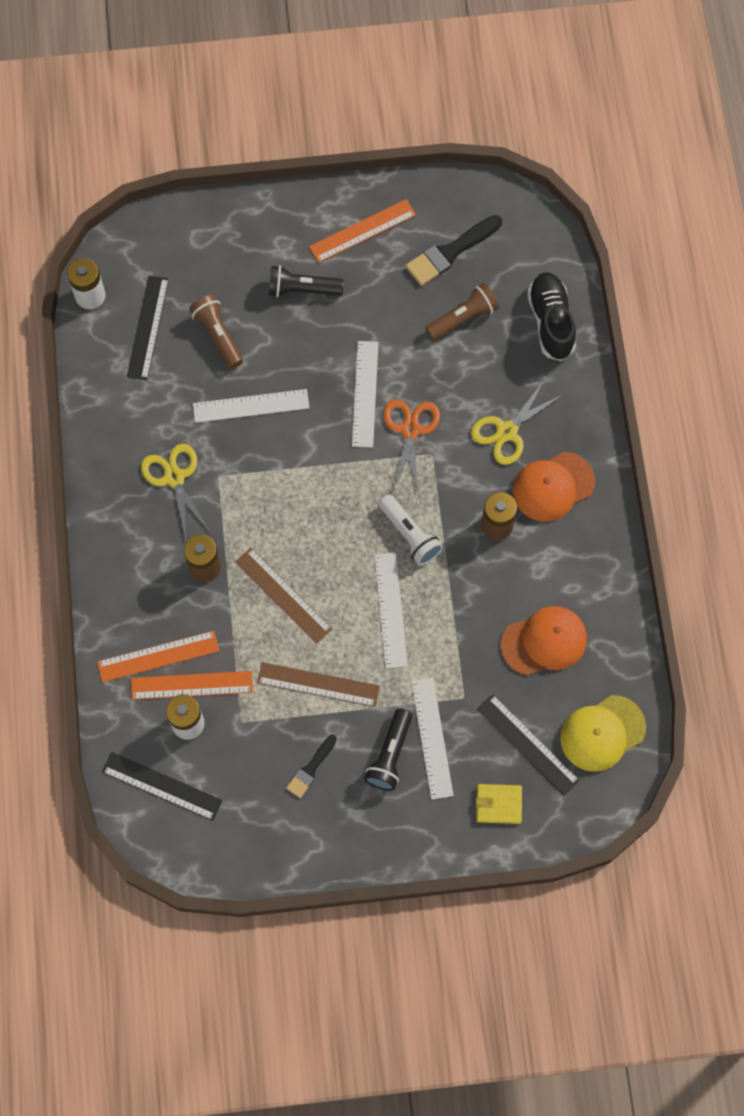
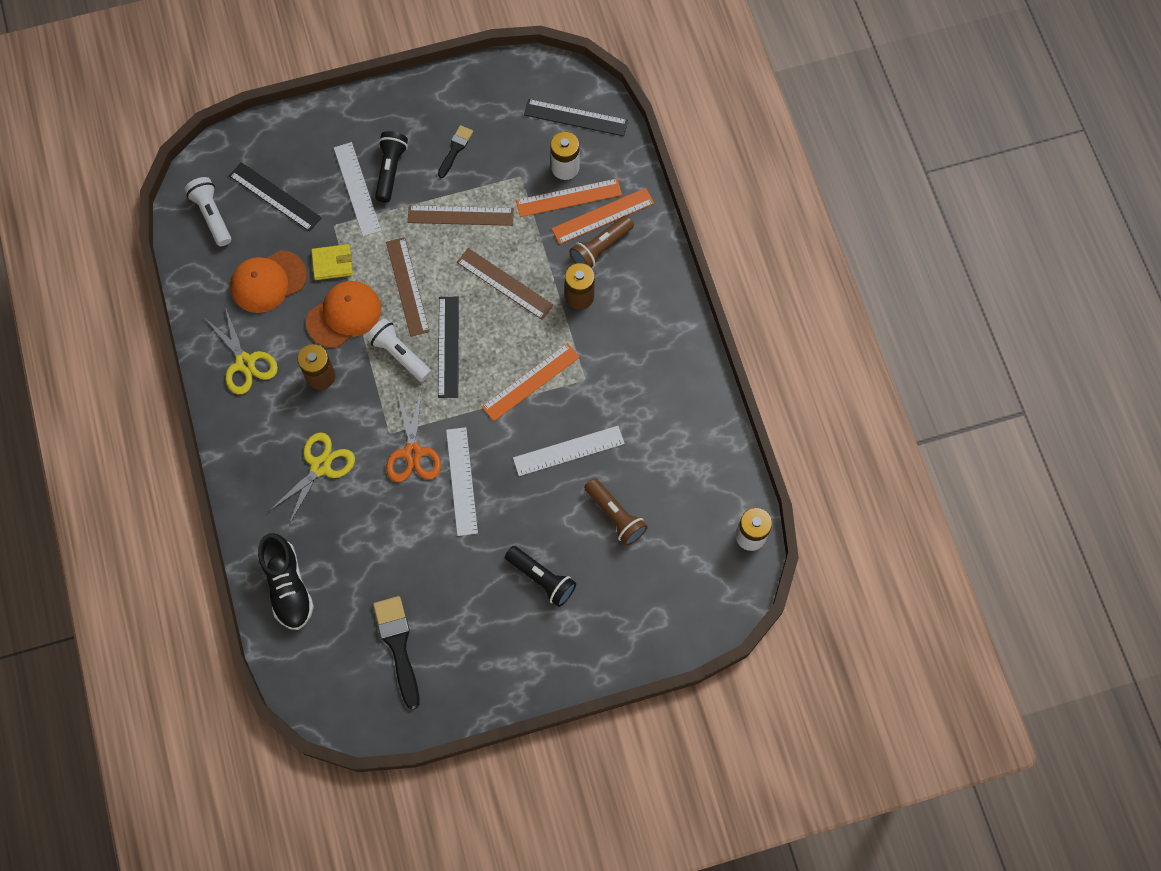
camera: 170 degrees right, 0 degrees up
(148, 327) = (685, 512): black ruler -> black ruler (448, 347)
(174, 477) = (625, 371): yellow scissors -> yellow scissors (245, 363)
(302, 289) = (542, 579): black flashlight -> black flashlight turned 45 degrees clockwise
(362, 231) = (492, 654): orange ruler -> orange ruler (530, 381)
(390, 610) = (407, 286): white ruler -> brown ruler
(450, 252) = (398, 646): black brush -> black brush turned 60 degrees counterclockwise
(463, 318) = (376, 575): brown flashlight -> brown flashlight (600, 248)
(498, 804) = (295, 147): yellow wallet -> yellow wallet (332, 263)
(553, 487) = (272, 420): orange cap -> orange cap (344, 315)
(602, 733) = (212, 215): yellow cap -> white flashlight

